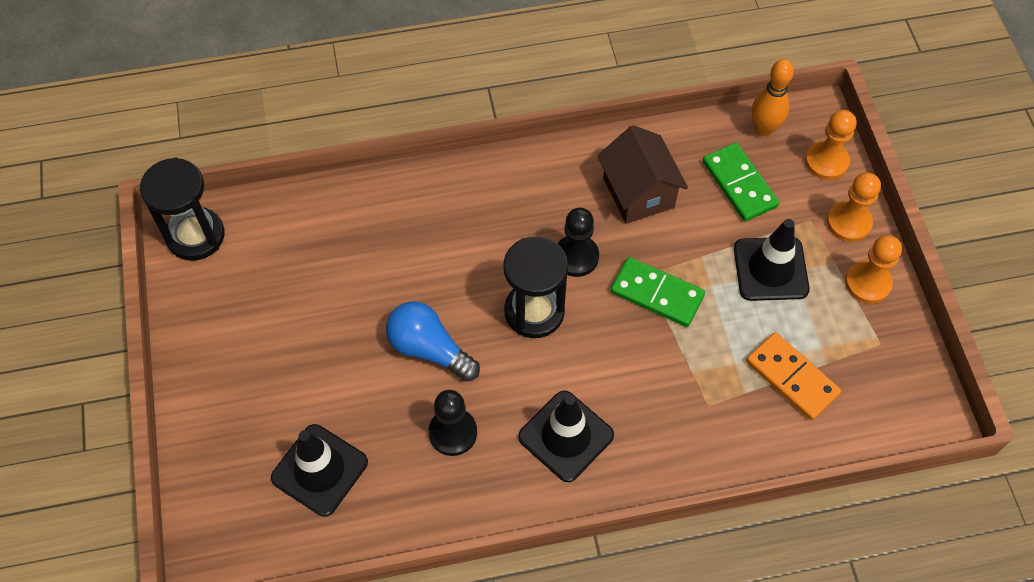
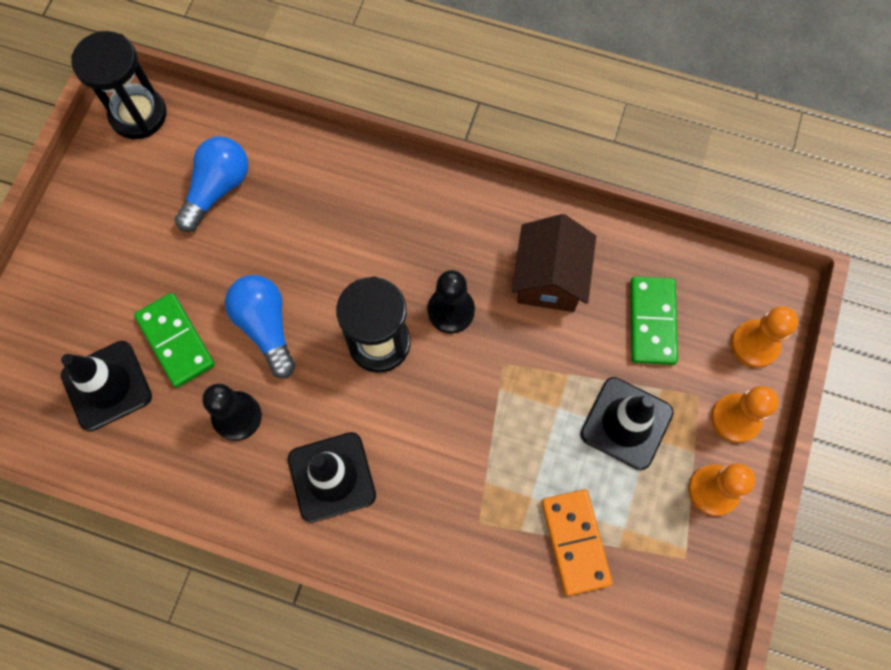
camera: 30 degrees right, 10 degrees up
(310, 261) = (217, 189): none -> blue light bulb
(657, 294) = (502, 387): green domino -> green domino (176, 341)
(764, 129) = (714, 278): orange bowling pin -> none

